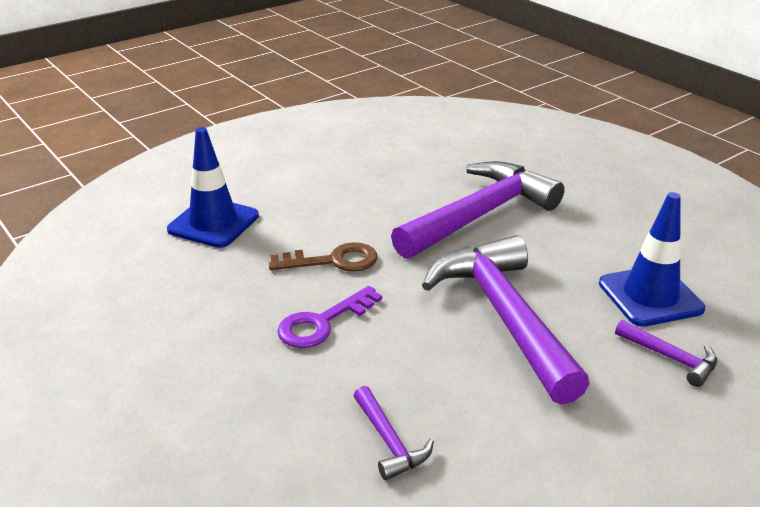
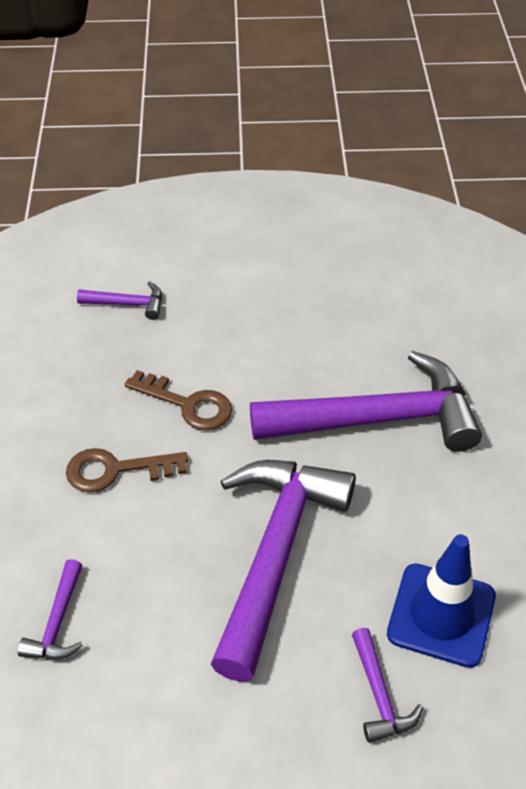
camera: 35 degrees right, 15 degrees up
(213, 223) = (128, 304): blue traffic cone -> purple hammer
(322, 323) = (116, 470): purple key -> brown key

